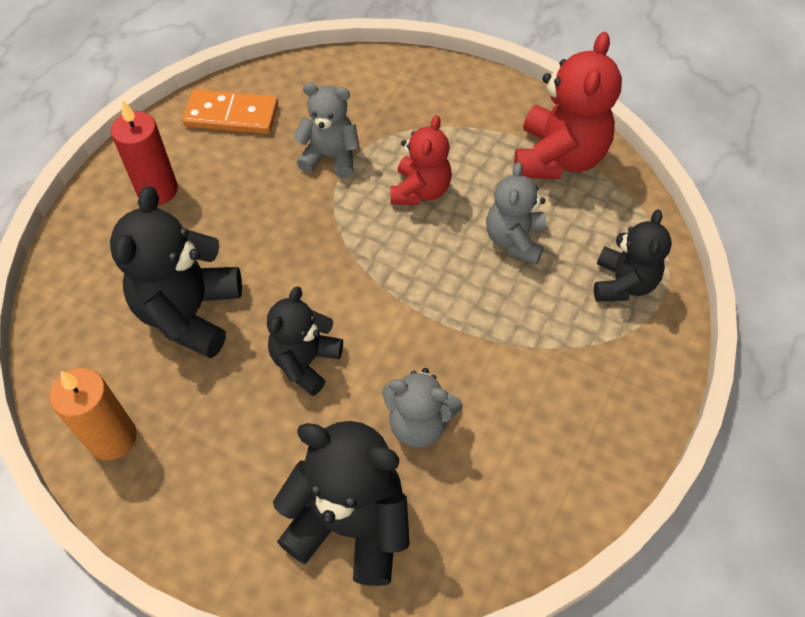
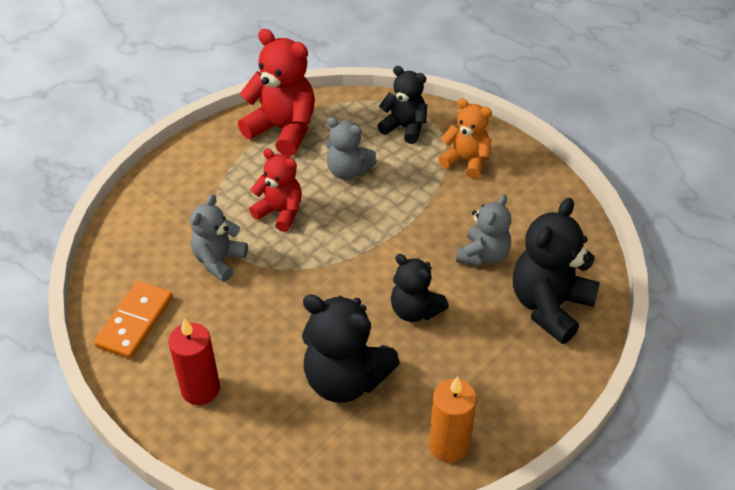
camera: 75 degrees left, 10 degrees down
(590, 370) = (466, 161): none -> orange teddy bear

